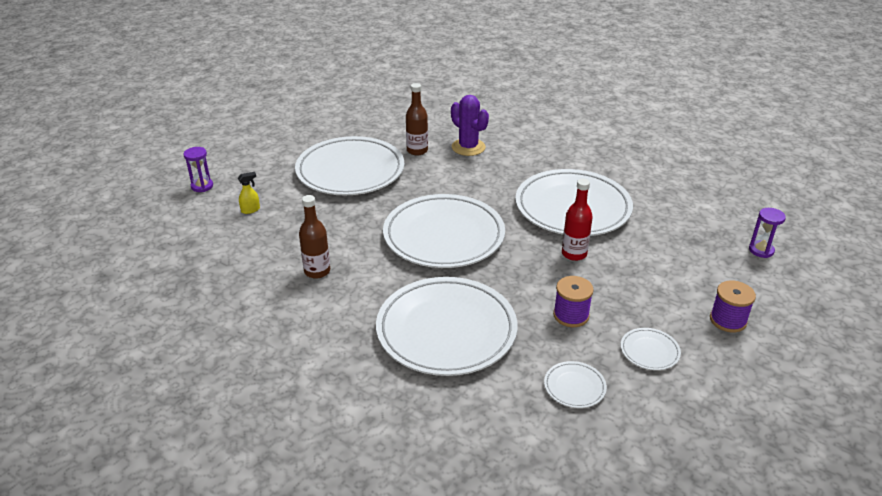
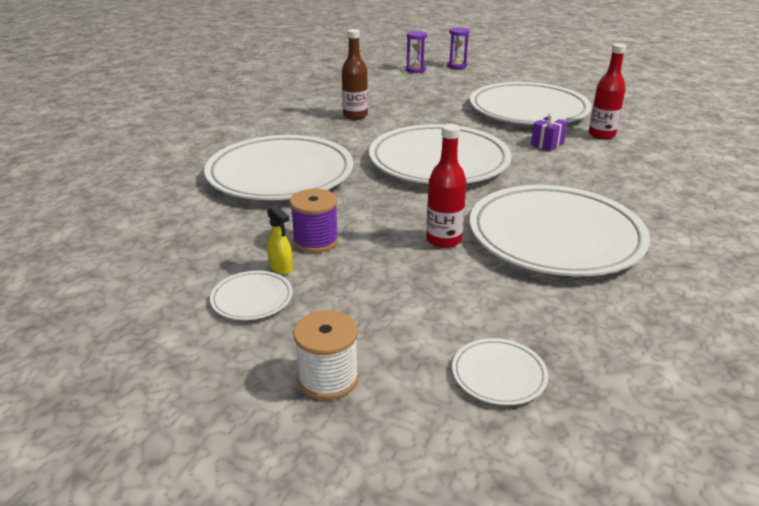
camera: 80 degrees right, 5 degrees down
(250, 210) = (433, 84): yellow spray bottle -> yellow spray bottle (281, 267)
(417, 150) = (601, 135): brown bottle -> red bottle
(426, 178) = (547, 144): none -> purple gift
(468, 147) = (641, 161): purple cactus -> none
(574, 387) = (192, 246): white plate -> white plate (499, 375)
(728, 320) = (328, 378): purple spool -> white spool
(761, 250) = (556, 443): purple hourglass -> purple hourglass (415, 70)

